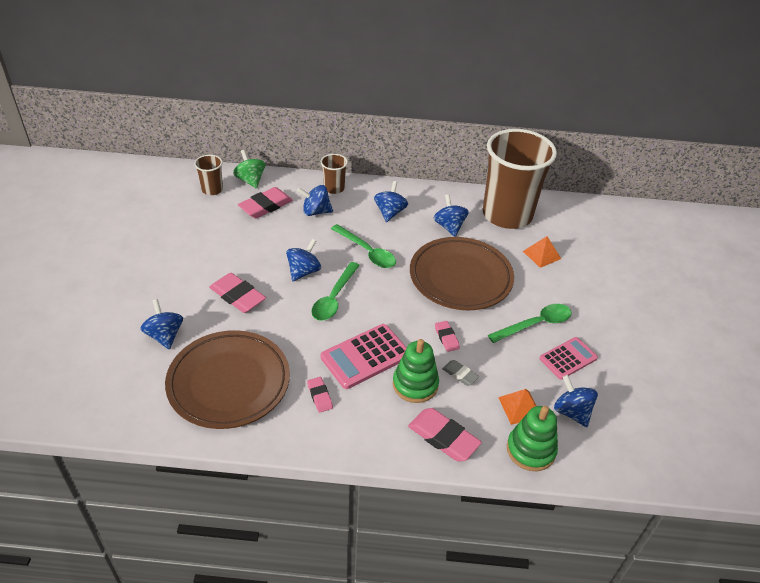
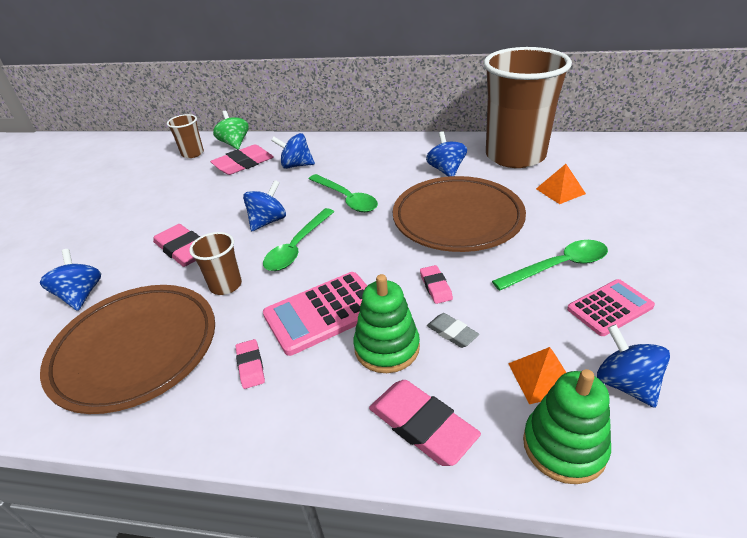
camera: 10 degrees right, 5 degrees down
(334, 188) = (320, 144): brown cup -> brown cup (226, 285)
(390, 212) = (378, 161): blue spinning top -> none

